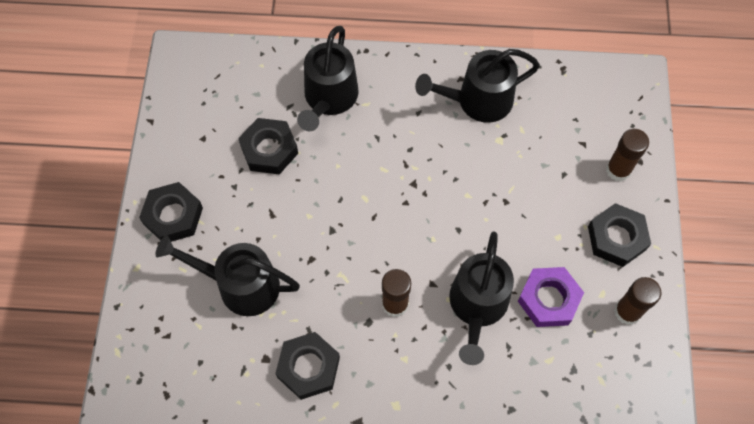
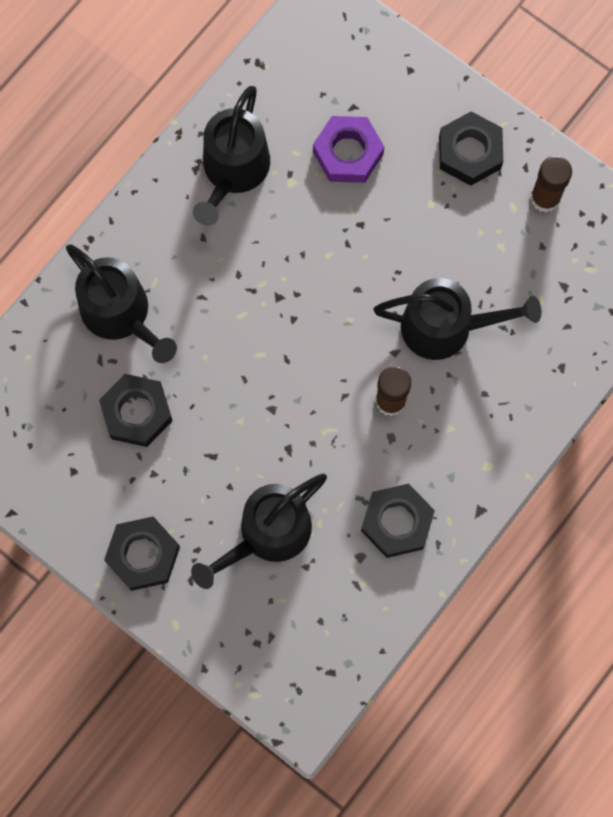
camera: 55 degrees left, 10 degrees up
(477, 306) = (446, 327): black watering can -> black watering can turned 45 degrees counterclockwise
(548, 299) = (484, 258): purple nut -> purple nut (348, 153)
(618, 170) = (404, 97): brown glue stick -> none

